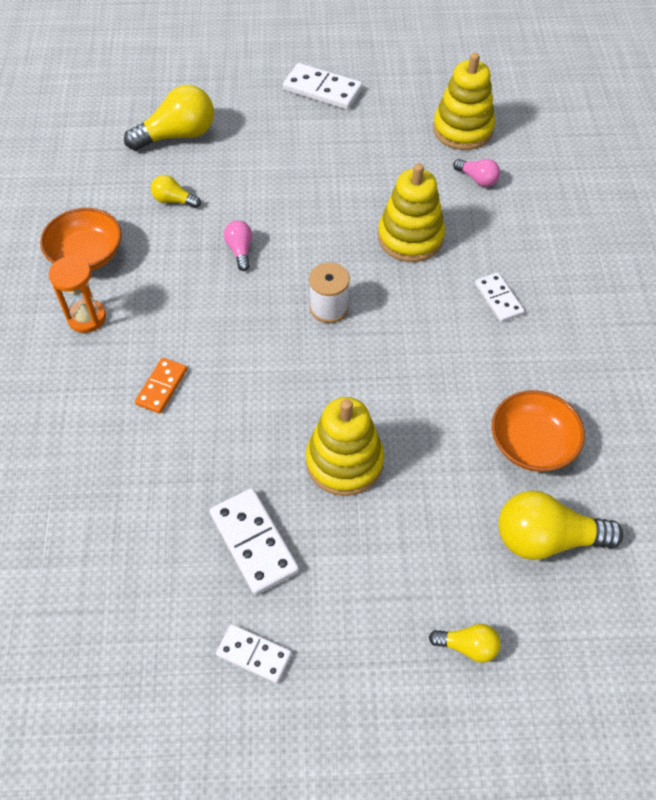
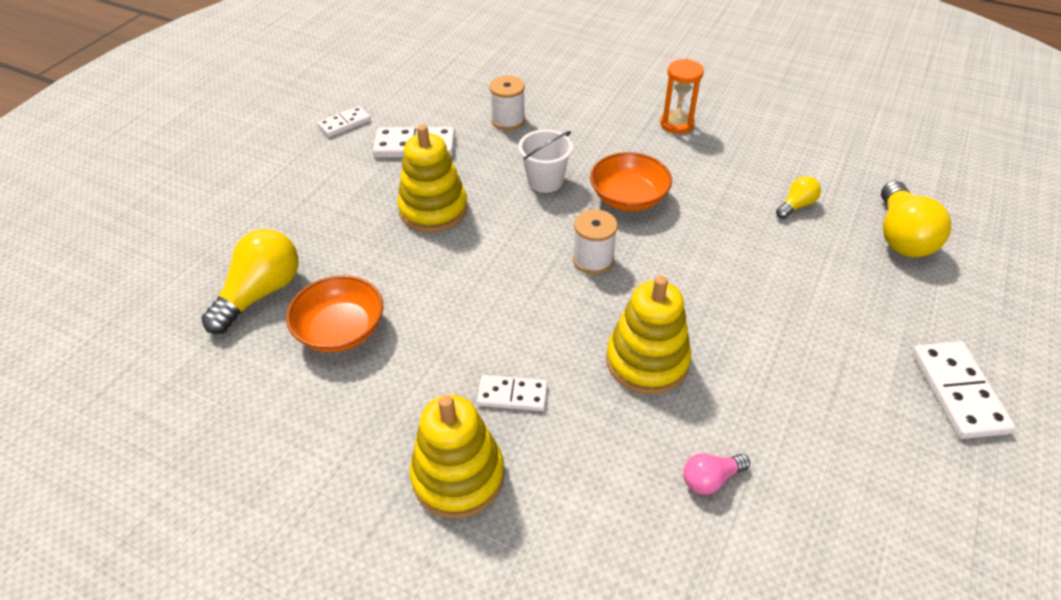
camera: 120 degrees right, 10 degrees down
(87, 255) = (749, 139): orange bowl -> orange bowl (628, 198)
(155, 473) = (508, 120): none -> white spool
(162, 387) = (580, 142): orange domino -> none
(240, 250) = (703, 227): pink light bulb -> none
(244, 388) = (545, 181): none -> white bucket
(322, 90) = (958, 392): white domino -> white domino turned 60 degrees counterclockwise
(462, 129) = (820, 516): yellow stacking toy -> yellow stacking toy (458, 476)
(467, 646) = (243, 213): yellow light bulb -> none

